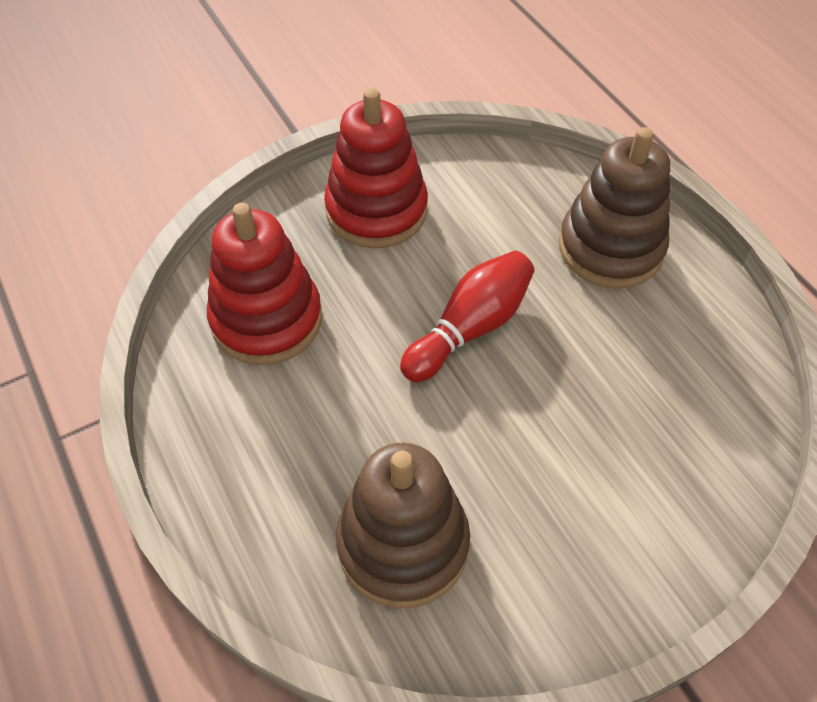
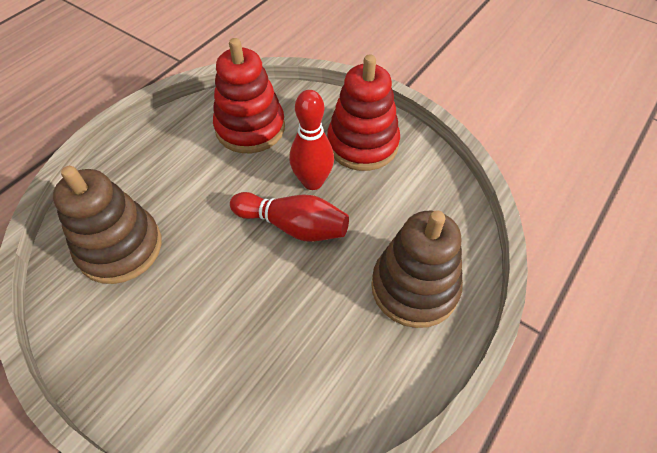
camera: 65 degrees right, 0 degrees up
(409, 283) = (312, 182): none -> red bowling pin

